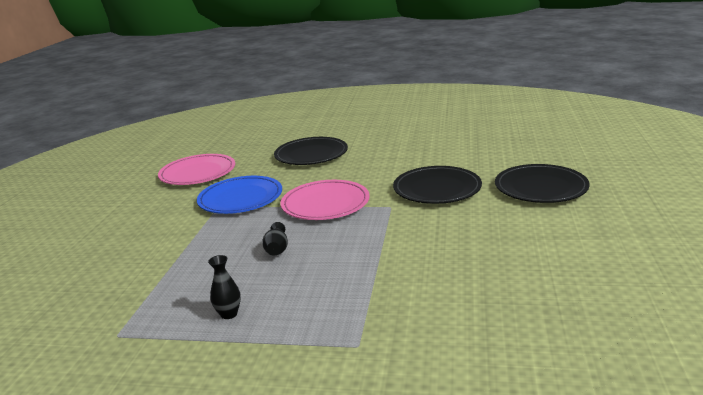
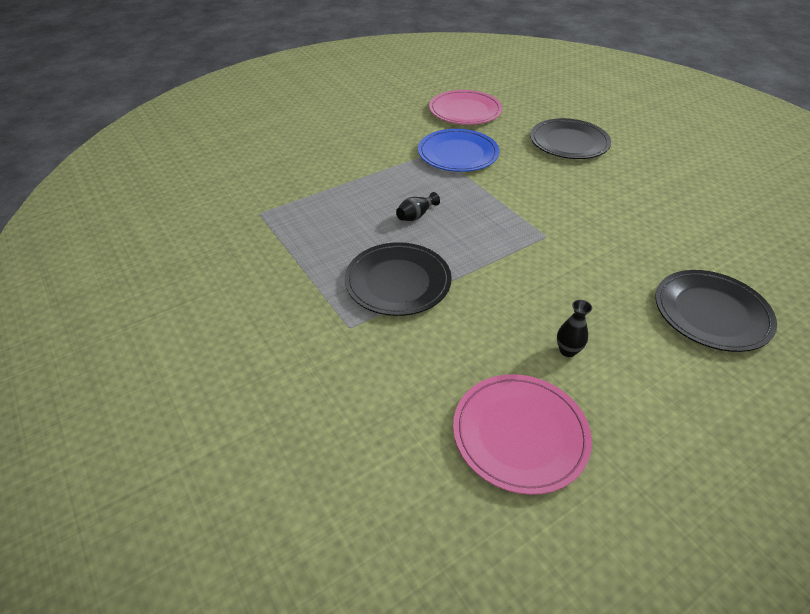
camera: 45 degrees right, 20 degrees up
(229, 314) = (323, 244): black vase -> black vase (567, 351)
(325, 204) = (504, 199): pink plate -> pink plate (520, 434)
(437, 189) = (612, 246): black plate -> black plate (398, 282)

